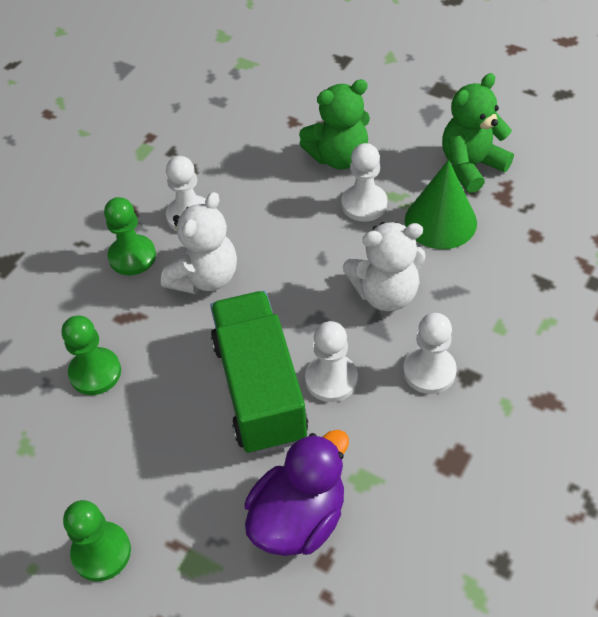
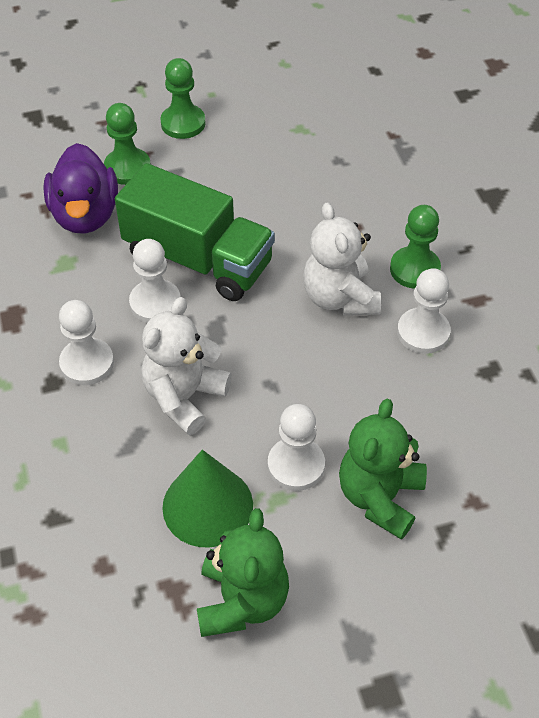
camera: 130 degrees right, 0 degrees up
(95, 372) = (320, 188): green pawn -> green pawn (127, 168)

